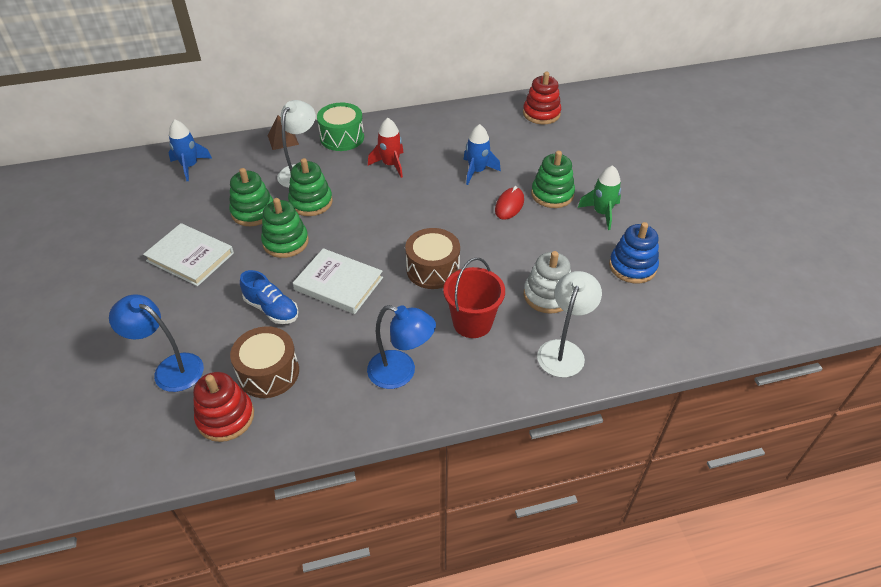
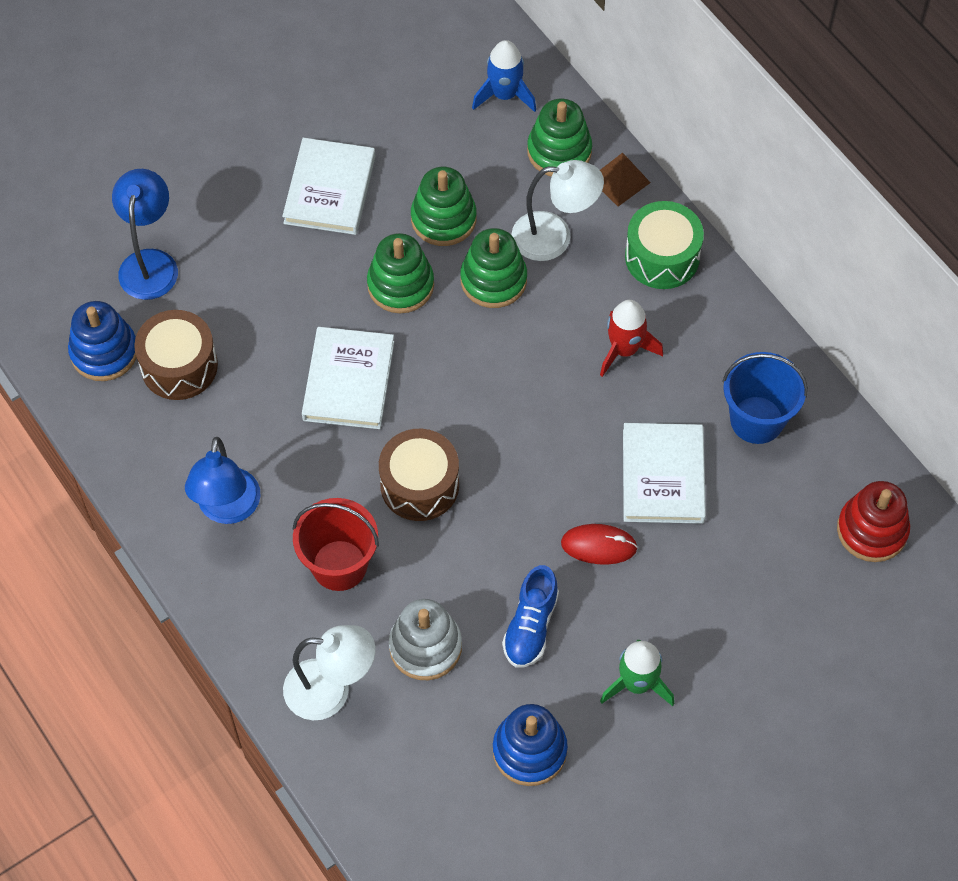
camera: 70 degrees right, 15 degrees up
(225, 417) = (104, 352): red stacking toy -> blue stacking toy
(272, 309) = (276, 324): blue shoe -> blue shoe (530, 626)
(460, 132) = (756, 420): none -> blue bucket
(477, 171) = (663, 476): blue rocket -> white book
(552, 194) = (652, 600): green stacking toy -> green stacking toy (559, 151)

